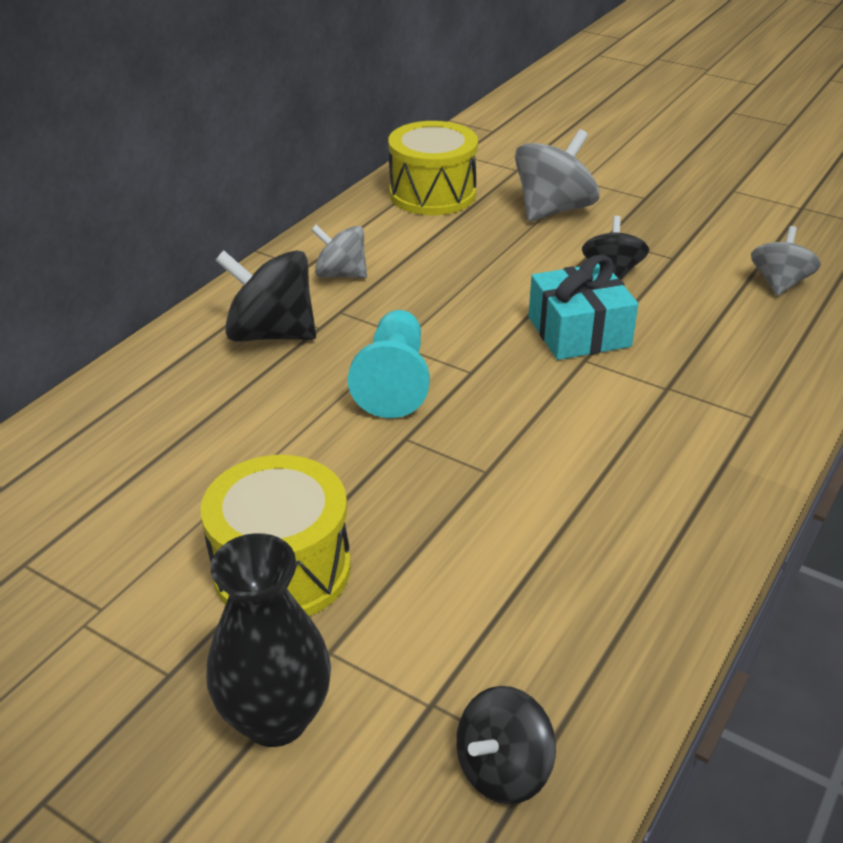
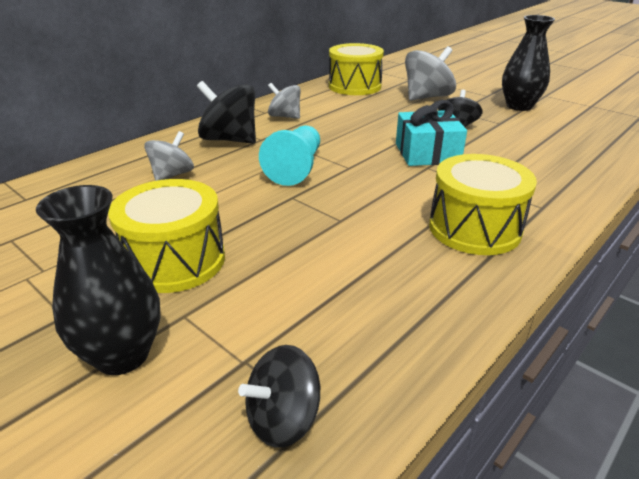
camera: 10 degrees right, 5 degrees down
(670, 464) = (474, 228): none -> yellow drum
(696, 219) = (519, 106): none -> black vase
(779, 283) = (571, 139): grey spinning top -> grey spinning top (172, 175)

